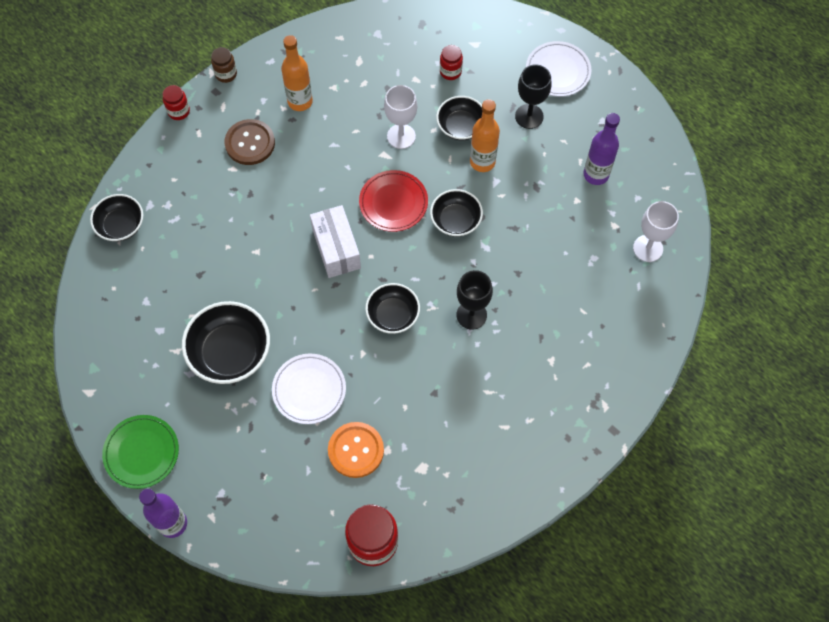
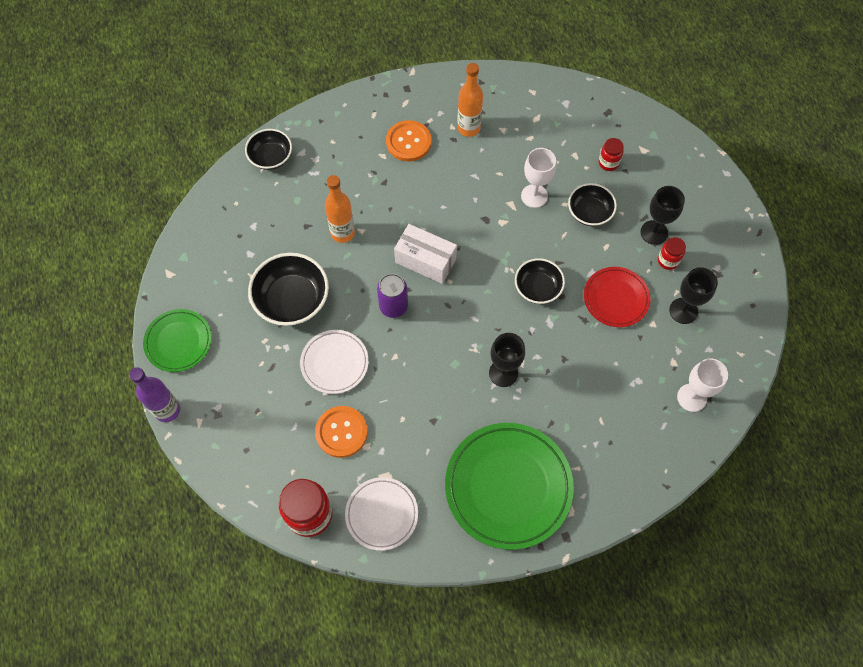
camera: 30 degrees right, 0 degrees up
(179, 111) = (368, 90): red jar -> red jar (668, 261)
(226, 74) = (423, 78): brown jar -> none
(250, 143) = (408, 142): brown button -> orange button
(332, 307) = (393, 306): none -> purple can
(336, 248) = (425, 261): white box -> white box turned 75 degrees counterclockwise
(393, 203) = (494, 247): red plate -> red plate (616, 298)
(393, 315) = (438, 338): black bowl -> none
(482, 162) = (590, 251): orange bottle -> orange bottle (342, 233)
(537, 414) = (508, 486): none -> green plate
(557, 71) = (702, 207): white plate -> white plate (381, 514)
(596, 174) = (683, 311): purple bottle -> black goblet

